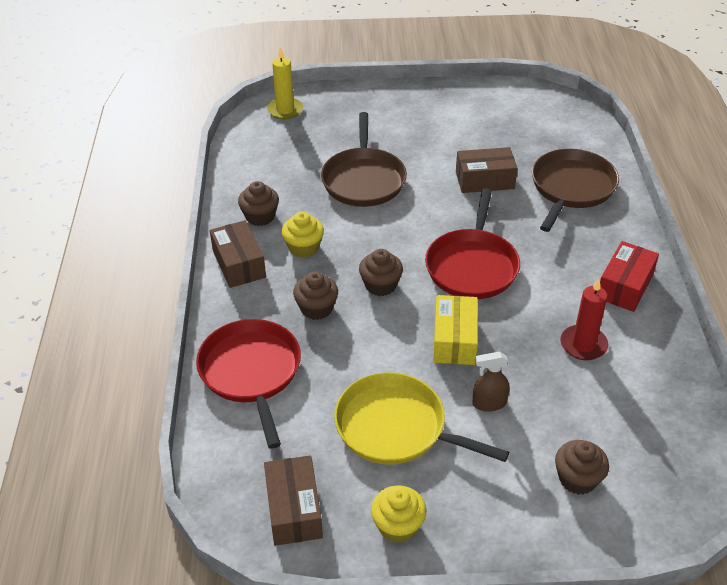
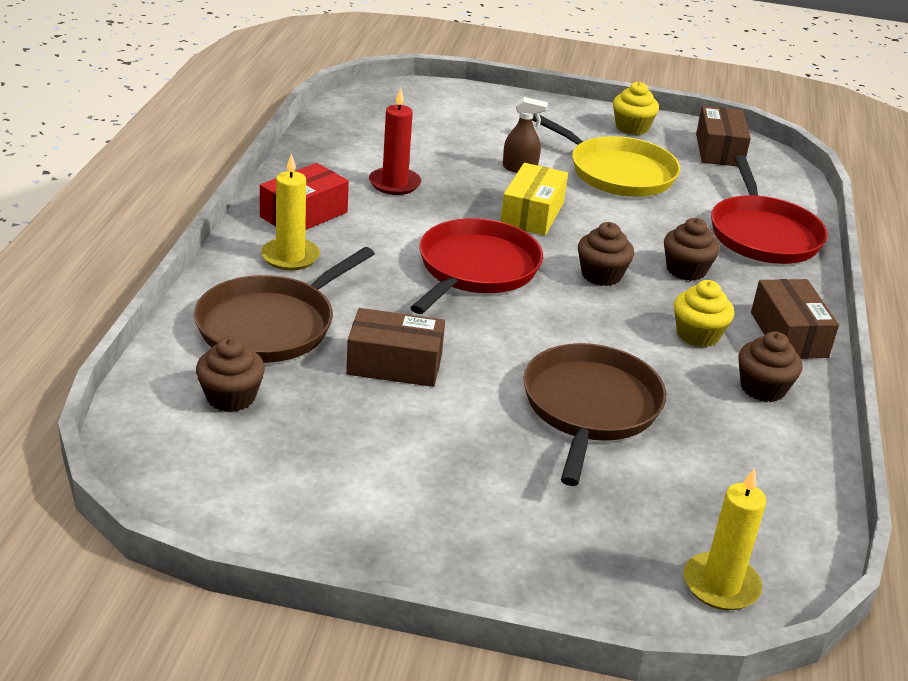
camera: 170 degrees left, 10 degrees down
(577, 479) = (467, 118): brown cupcake -> brown cupcake (231, 397)
(601, 243) = (290, 257): none -> yellow candle

